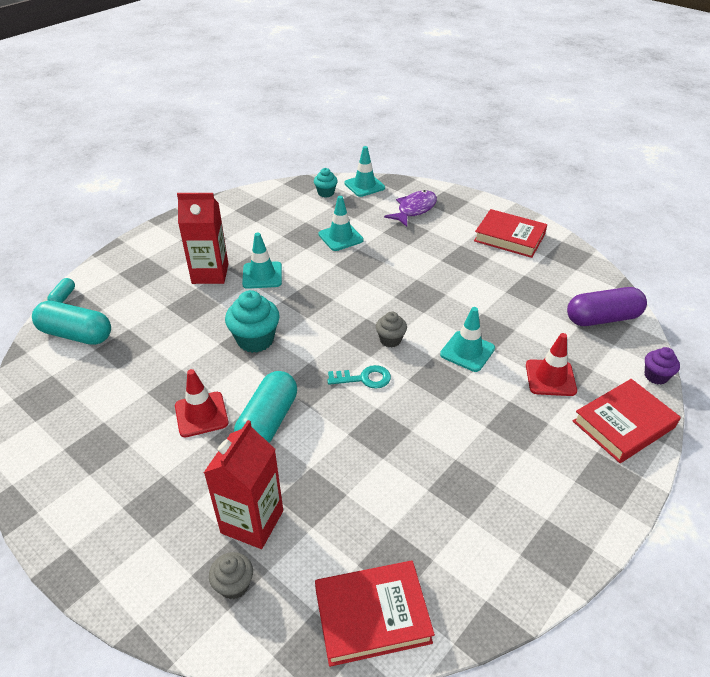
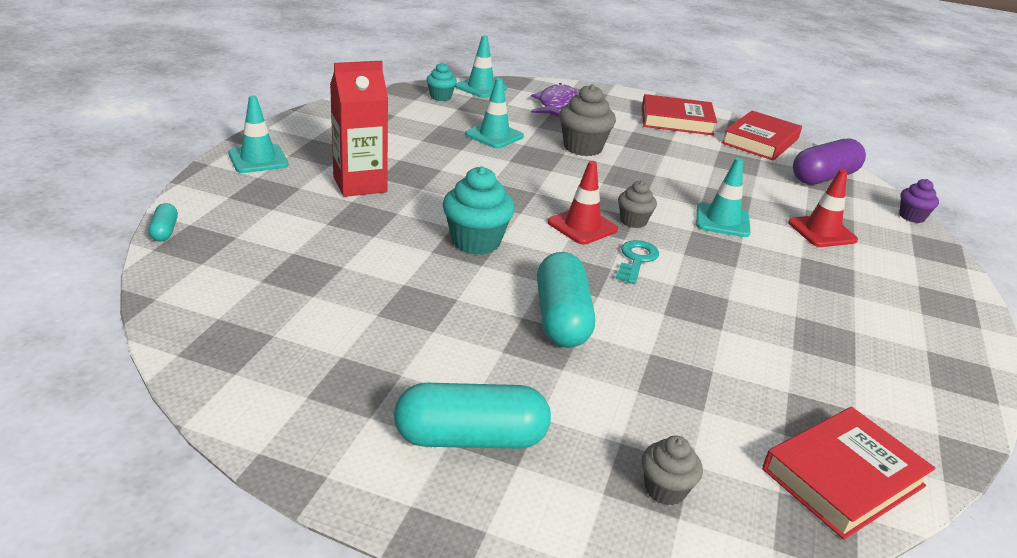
camera: 25 degrees left, 10 degrees down
(76, 334) = (219, 268): turquoise capsule -> turquoise capsule (470, 438)
(201, 414) = (471, 325): red traffic cone -> red traffic cone (582, 226)
(252, 522) = (630, 420): red carton -> none
(262, 275) = (429, 179): turquoise traffic cone -> turquoise traffic cone (258, 159)
(364, 378) = (636, 260): turquoise key -> turquoise key turned 45 degrees counterclockwise
(404, 258) = (582, 148): none -> grey cupcake
(623, 424) = (920, 259): red book -> red book (760, 141)

